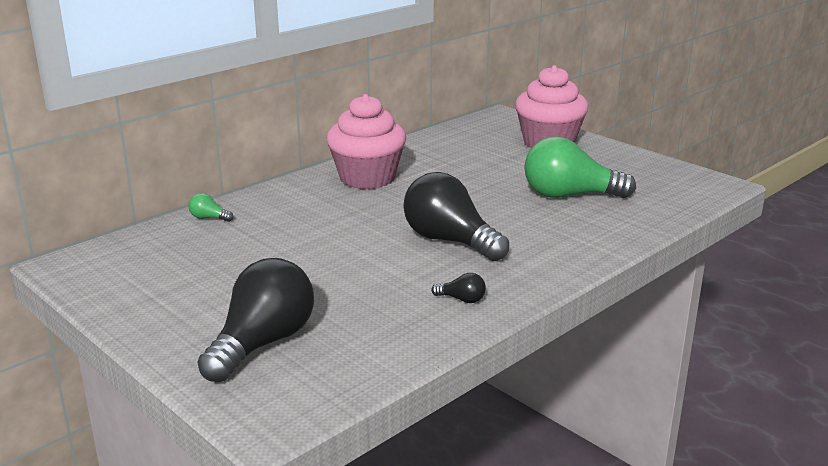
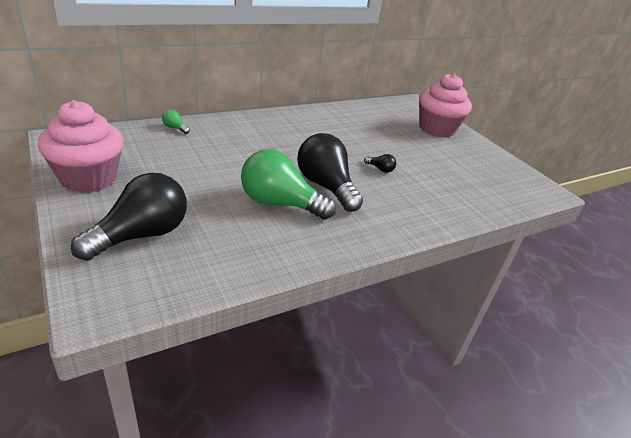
camera: 10 degrees right, 10 degrees up
(367, 178) = (297, 125): pink cupcake -> pink cupcake (88, 178)
(462, 299) = (307, 237): black light bulb -> black light bulb (380, 169)
(569, 195) = (431, 172): green light bulb -> green light bulb (280, 203)

